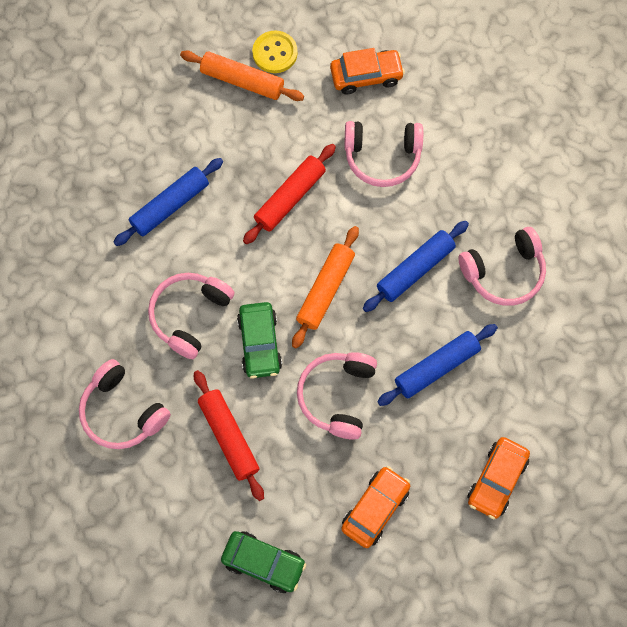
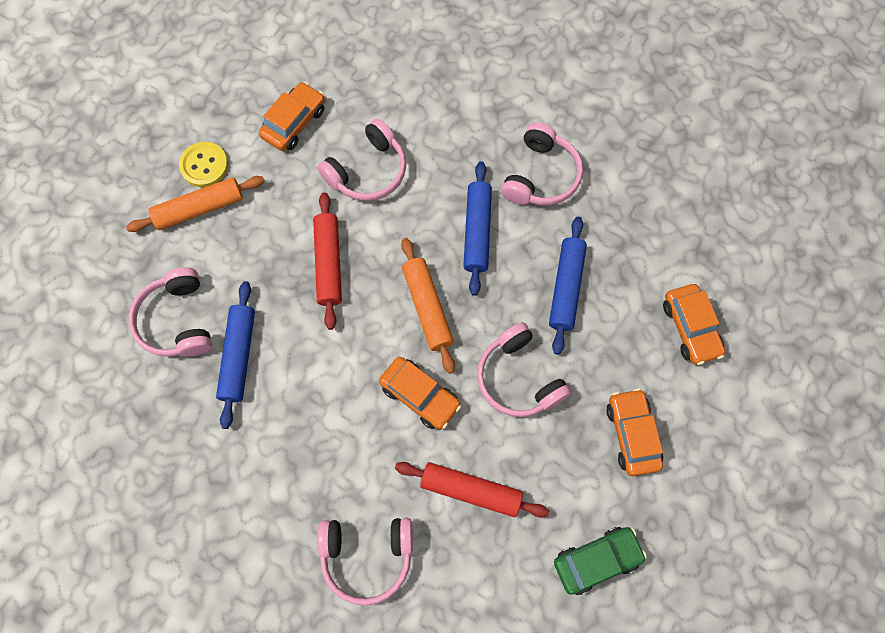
camera: 45 degrees left, 0 degrees up
(189, 315) = (343, 426): pink headphones -> pink headphones (177, 320)
(260, 343) = (420, 395): green car -> orange car

